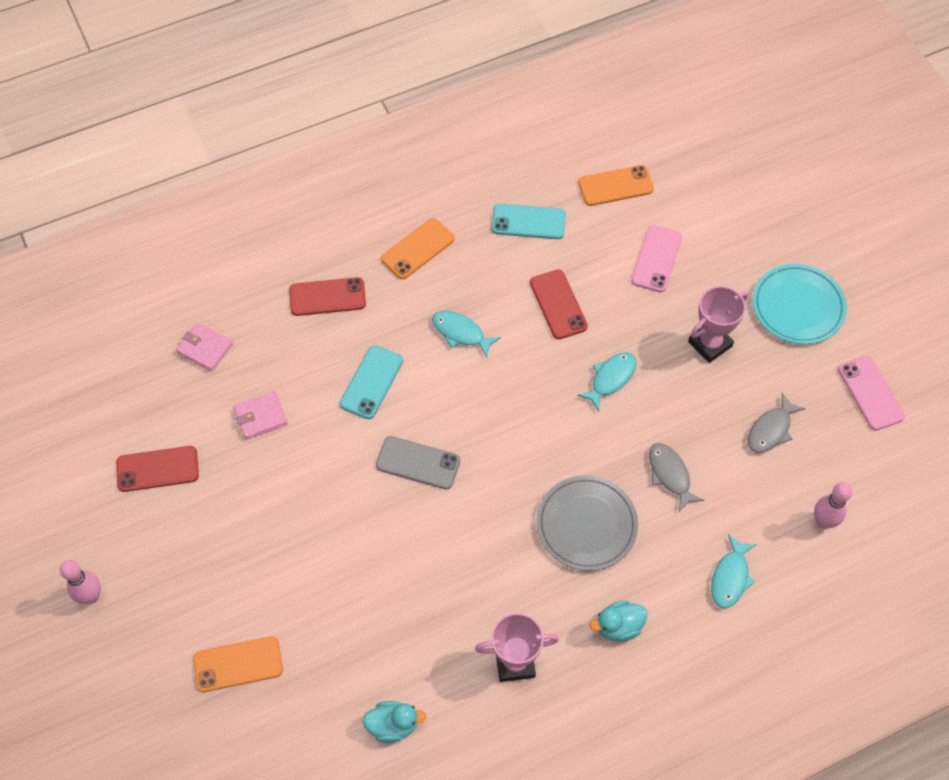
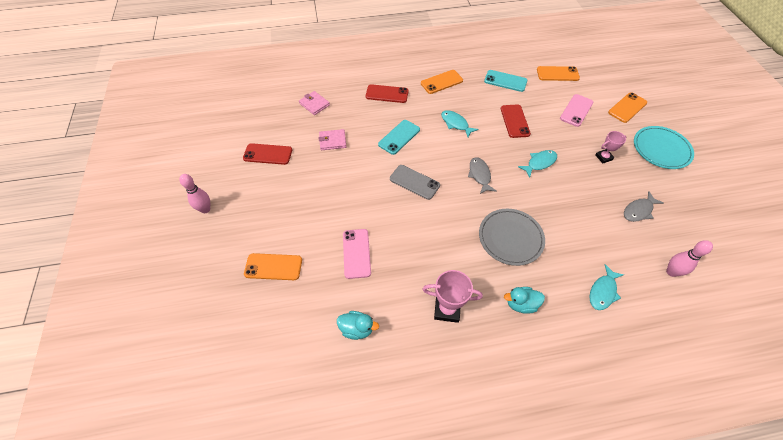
camera: 15 degrees right, 5 degrees down
(670, 475) = (569, 221): grey fish -> grey fish (479, 175)
(710, 344) = (603, 157): pink trophy -> pink trophy, size x0.64
(739, 234) = (627, 108): none -> orange phone
(870, 393) = (707, 204): pink phone -> pink phone (356, 253)

